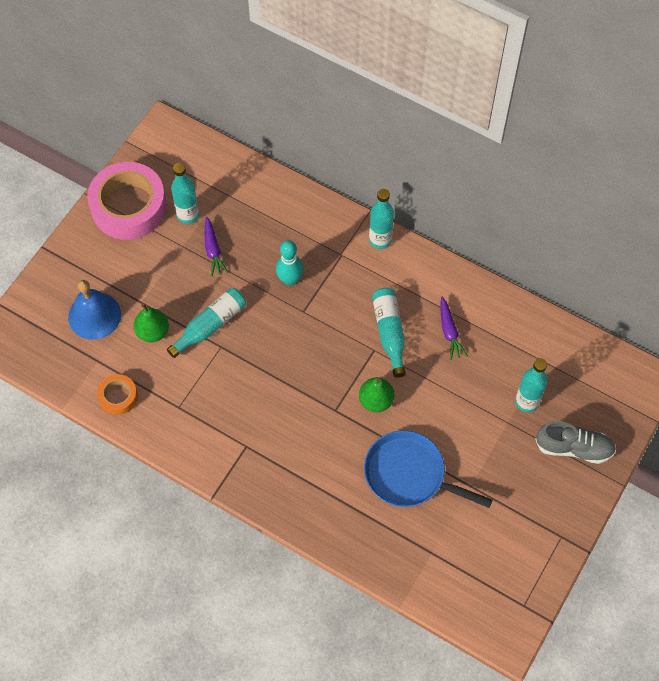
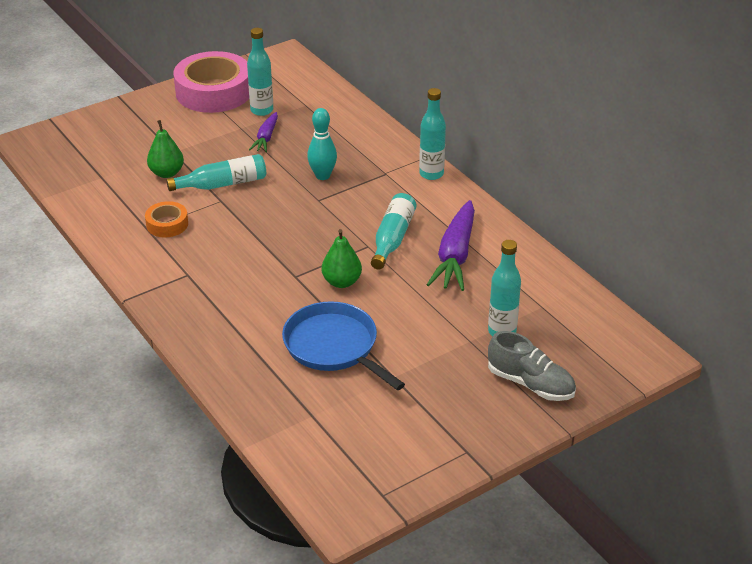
camera: 25 degrees right, 25 degrees down
(94, 315) = (124, 148): blue bell -> none
(118, 396) = (98, 205): orange tape -> orange tape (167, 224)
(449, 331) = (455, 255): purple carrot -> purple carrot, size x1.81

